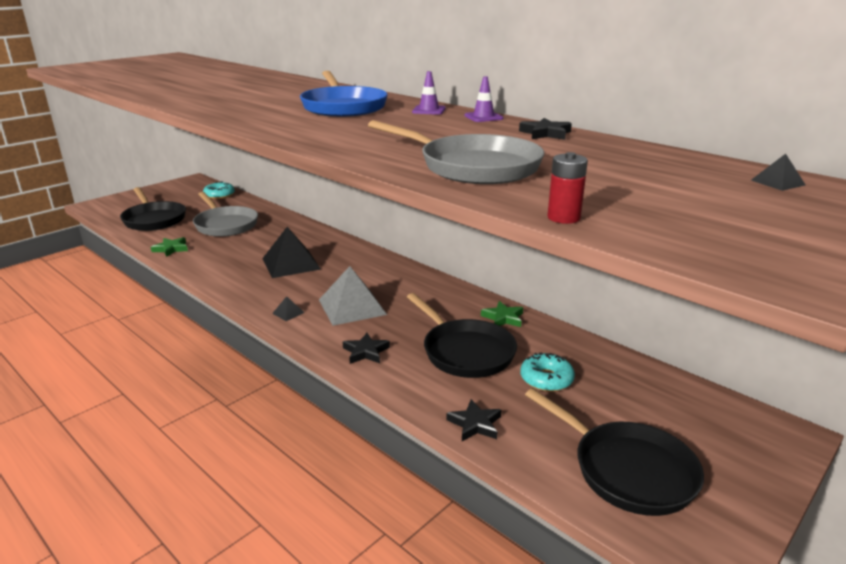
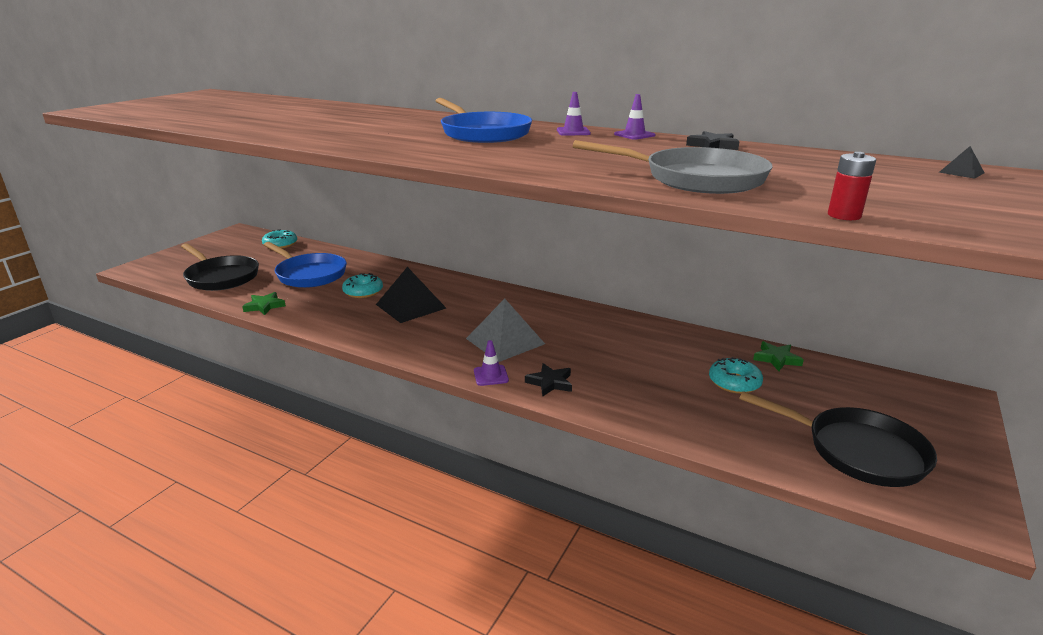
camera: 15 degrees left, 0 degrees up
(225, 225) = (309, 274): grey pan -> blue pan
(259, 245) = (363, 292): none -> turquoise donut
(288, 313) = (443, 355): black pyramid -> none
(317, 337) = (490, 375): none -> purple traffic cone
(465, 351) = (644, 368): black pan -> none
(475, 424) = (701, 434): black star -> none
(503, 318) = (657, 332): green star -> green star (776, 359)

